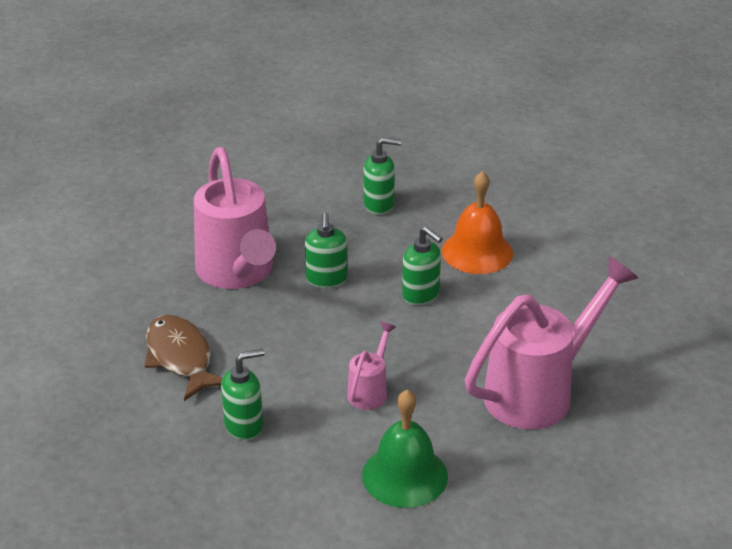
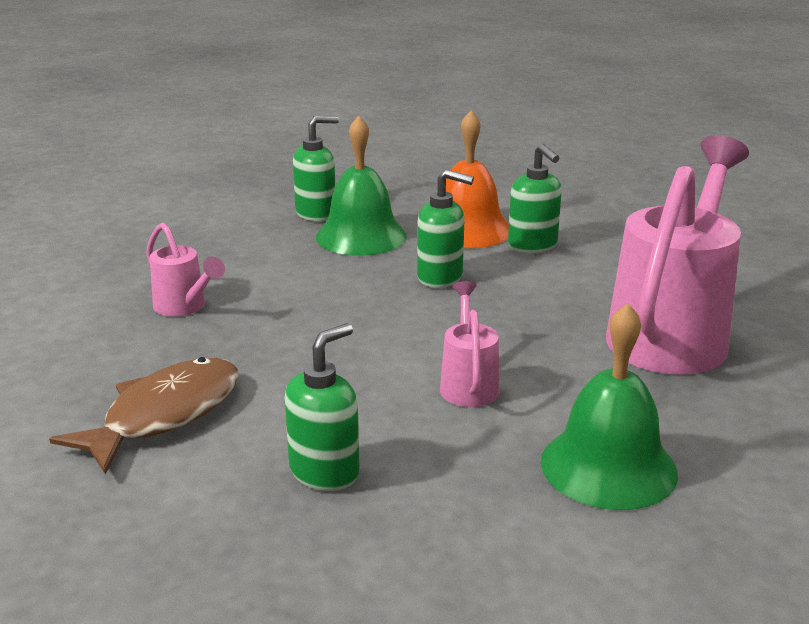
camera: 25 degrees left, 10 degrees down
(181, 358) = (164, 415): brown fish -> brown fish turned 90 degrees clockwise
(237, 274) = (185, 307): pink watering can -> pink watering can, size x0.46
(326, 279) = (310, 288): green soap dispenser -> green soap dispenser (533, 246)
(395, 238) = (361, 236): none -> green bell

